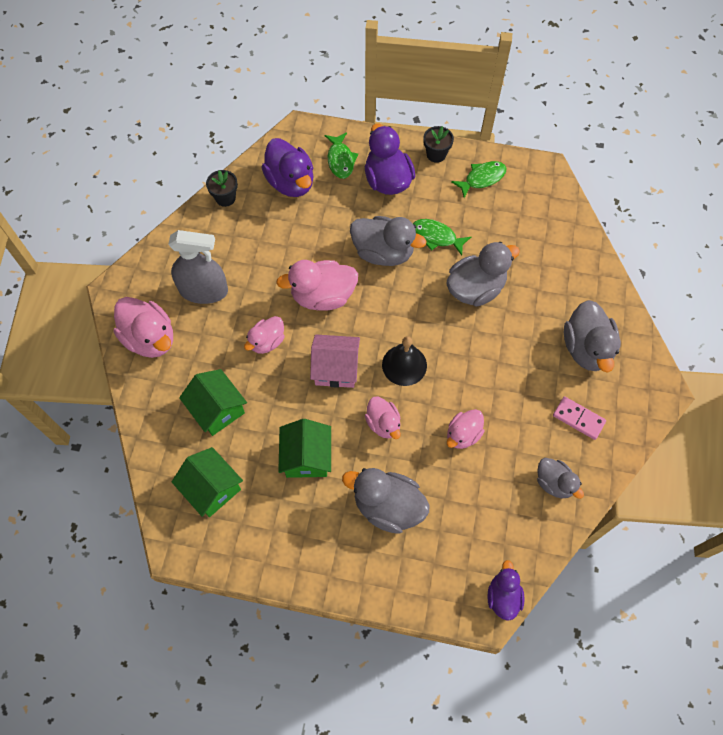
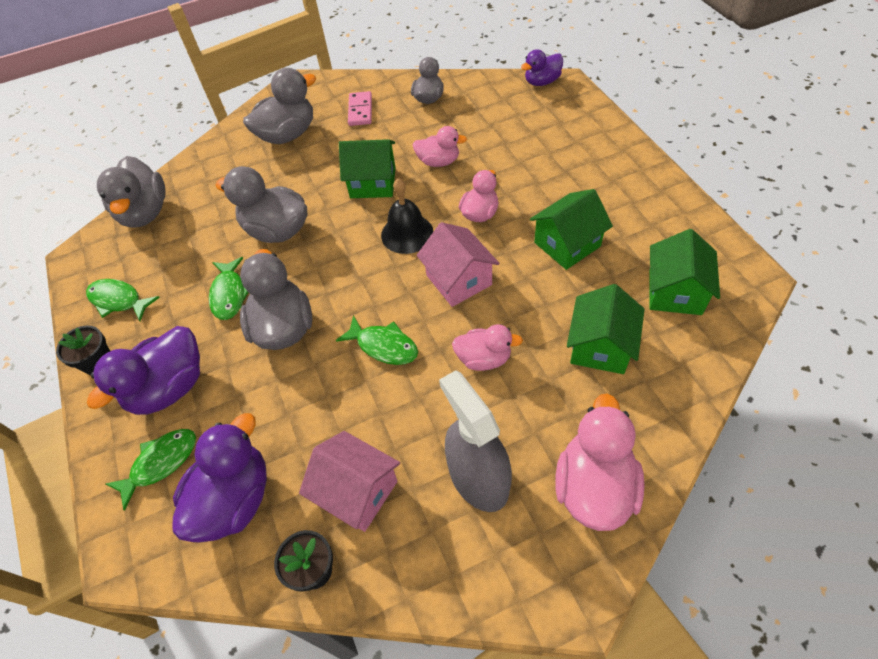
camera: 120 degrees left, 10 degrees down
(246, 234) = (357, 491): none -> pink house
(323, 296) = (384, 346): pink duck -> green fish
(388, 506) = (548, 169): grey duck -> grey duck (145, 213)
(476, 375) = (373, 183): none -> green house

